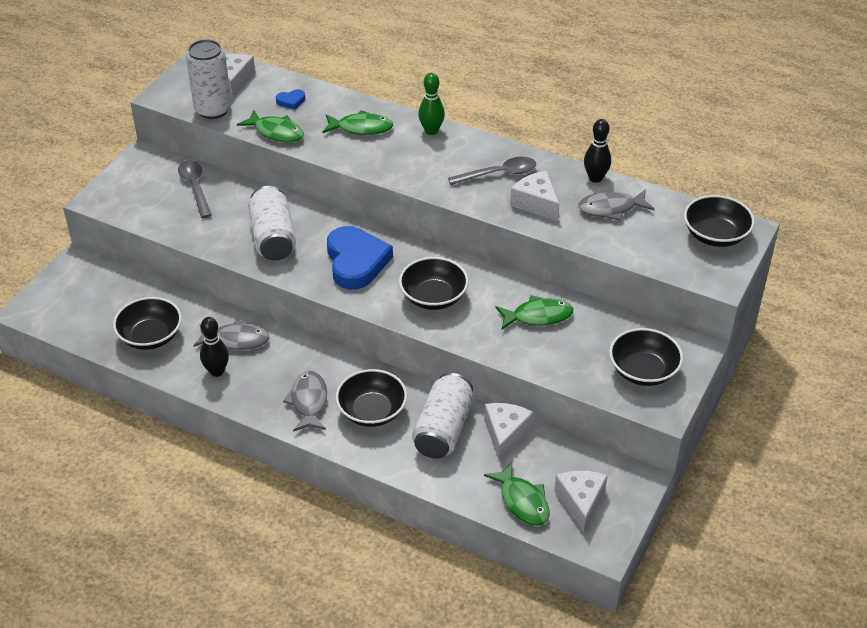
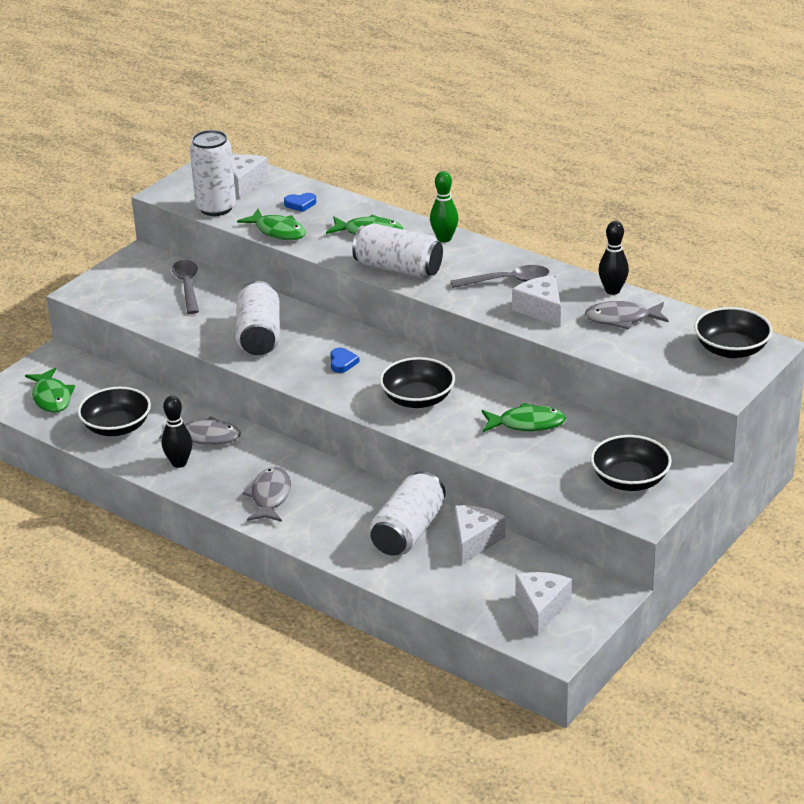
camera: 10 degrees right, 10 degrees down
(356, 262) = (342, 362): blue heart -> blue heart, size x0.42
(372, 411) = (335, 510): black bowl -> none
(396, 167) = (398, 269): none -> white can
(522, 501) = (478, 602): green fish -> green fish (51, 397)

